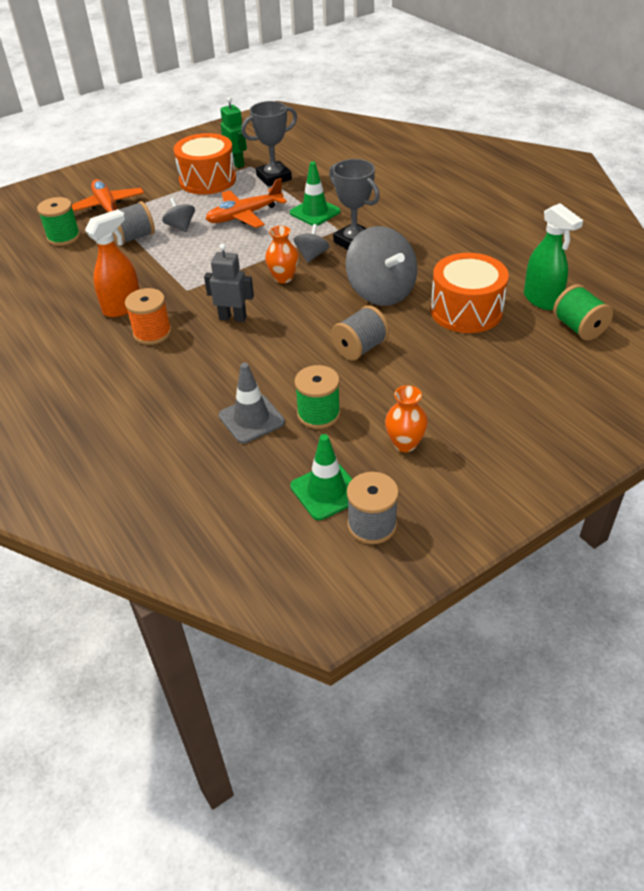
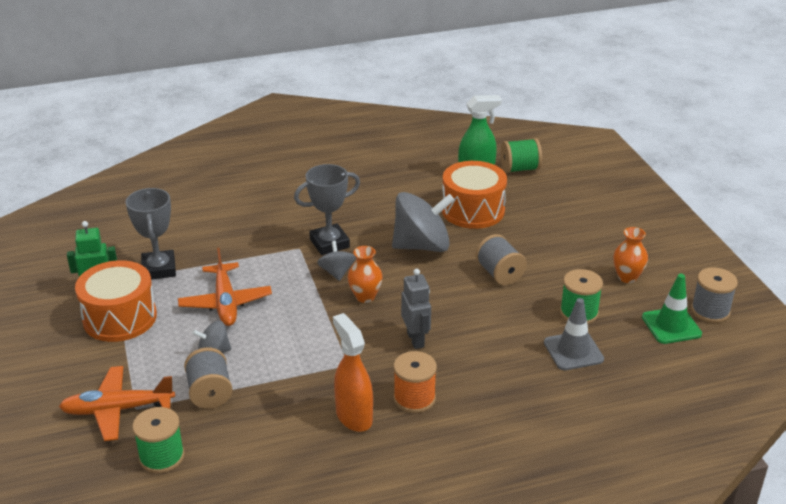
camera: 75 degrees left, 10 degrees down
(233, 318) = (416, 339): grey robot -> grey robot turned 135 degrees clockwise
(312, 255) = (337, 272): grey spinning top -> grey spinning top turned 45 degrees clockwise
(315, 212) = (256, 256): green traffic cone -> none

